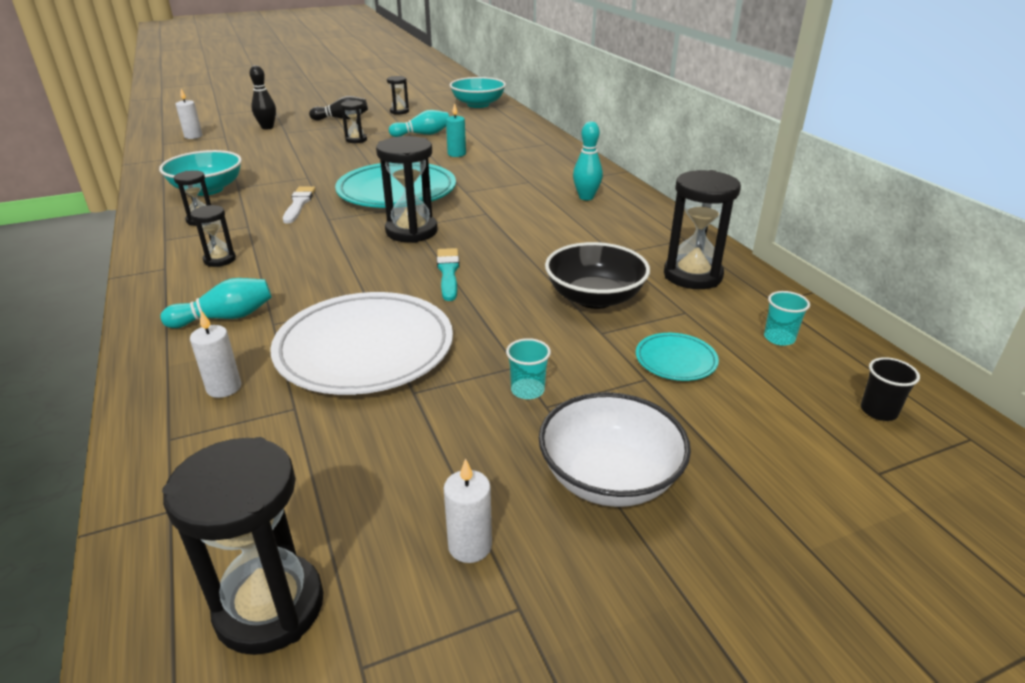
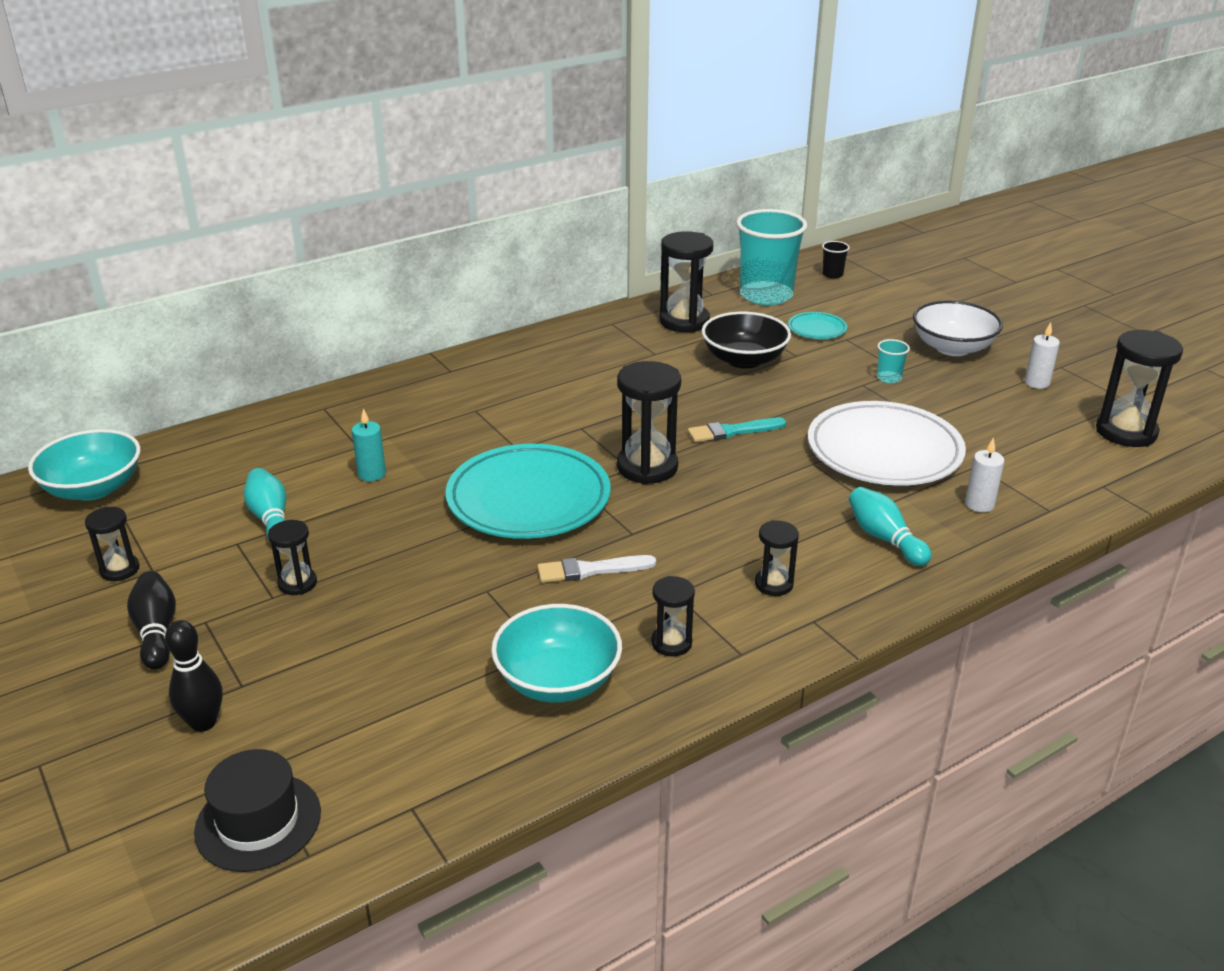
camera: 100 degrees left, 0 degrees up
(193, 136) = (258, 822): white candle -> black hat
(586, 197) = (519, 373): turquoise bowling pin -> none
(779, 338) = (766, 295): turquoise cup -> turquoise cup, size x2.45

